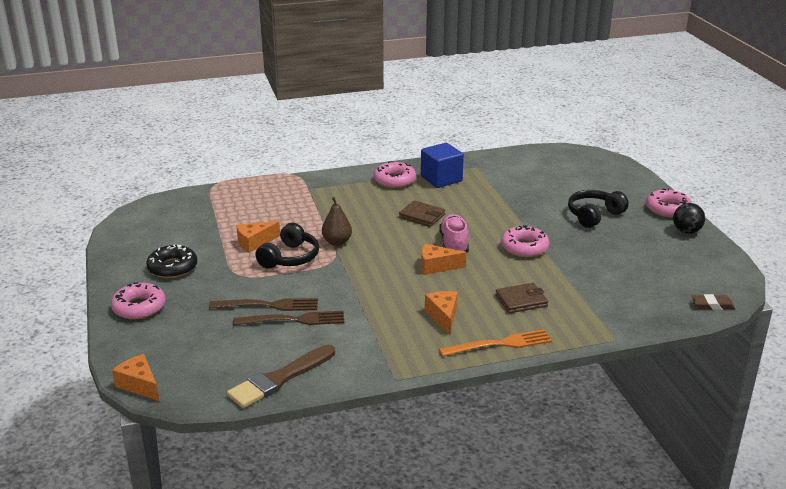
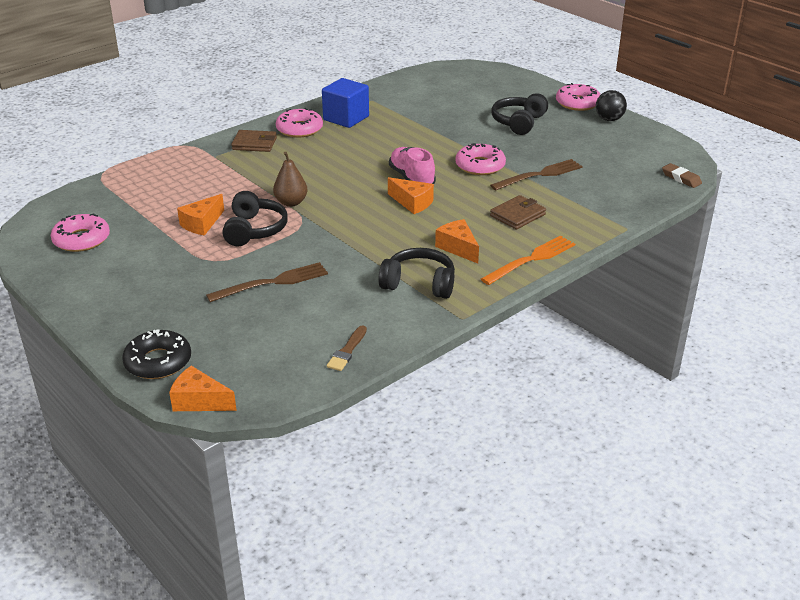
camera: 25 degrees left, 5 degrees up
(139, 307) = (127, 322): pink donut -> pink donut (81, 239)
(172, 267) = (130, 271): black donut -> black donut (158, 362)
(279, 379) = (347, 351): brown brush -> brown brush, size x0.52
(294, 320) = (313, 289): brown fork -> brown fork (540, 175)
(384, 339) = (419, 284): none -> black headphones
(422, 216) = (357, 158): brown wallet -> brown wallet (254, 144)
(436, 266) = (412, 203): orange cheese -> orange cheese turned 120 degrees counterclockwise
(712, 305) = (681, 178): brown eraser -> brown eraser turned 75 degrees clockwise

